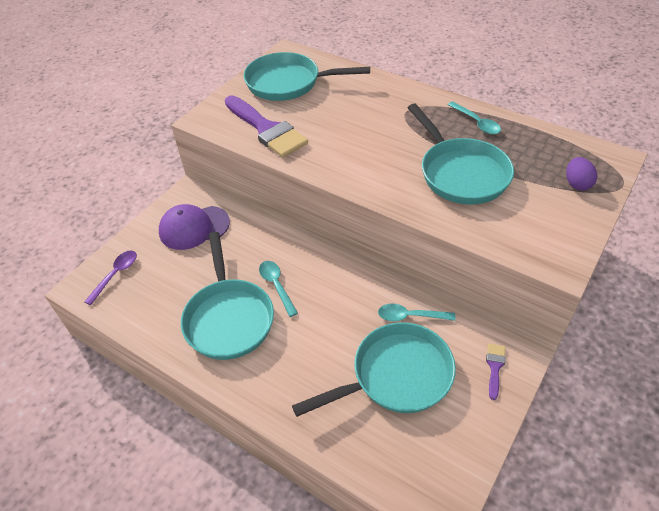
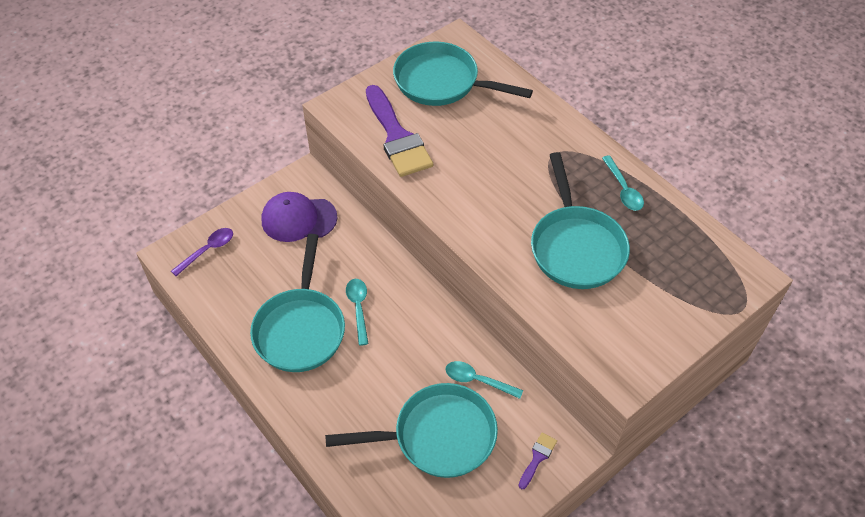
camera: 15 degrees right, 5 degrees up
(577, 184) = (692, 294): purple egg -> none

